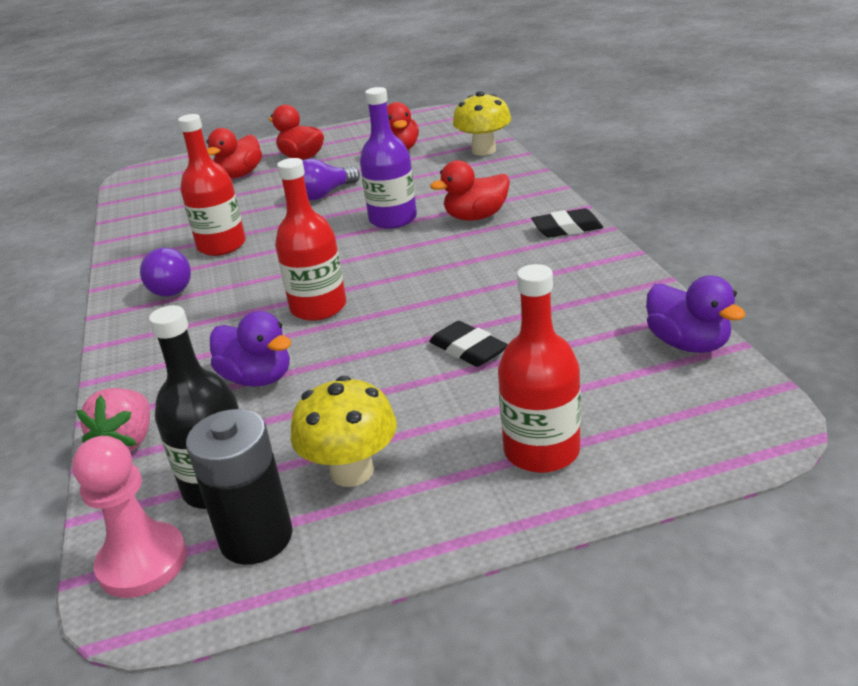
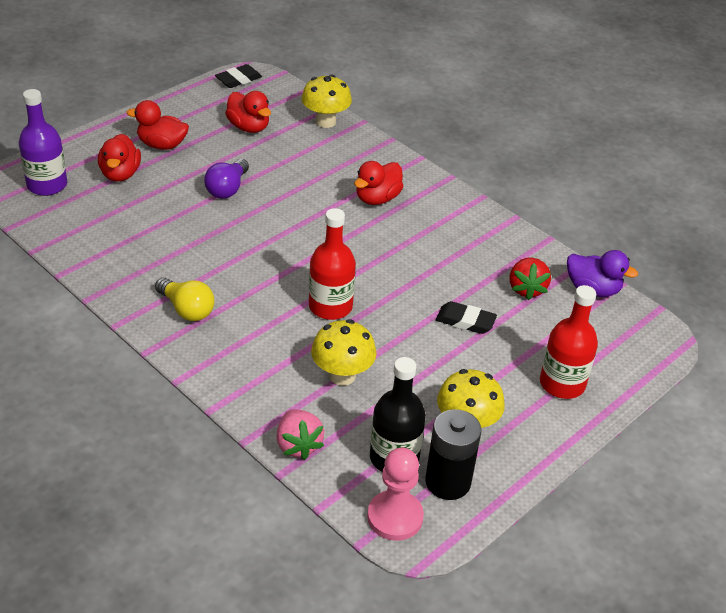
camera: 35 degrees left, 10 degrees up
(170, 287) = (187, 309): purple light bulb -> yellow light bulb
(222, 246) = (188, 259): red bottle -> none
(257, 378) = (342, 375): purple duck -> yellow mushroom
(393, 219) = (312, 210): purple bottle -> purple bottle (47, 185)
(567, 228) = (453, 201): black eraser -> black eraser (238, 79)
(586, 328) = (526, 289): none -> red strawberry

